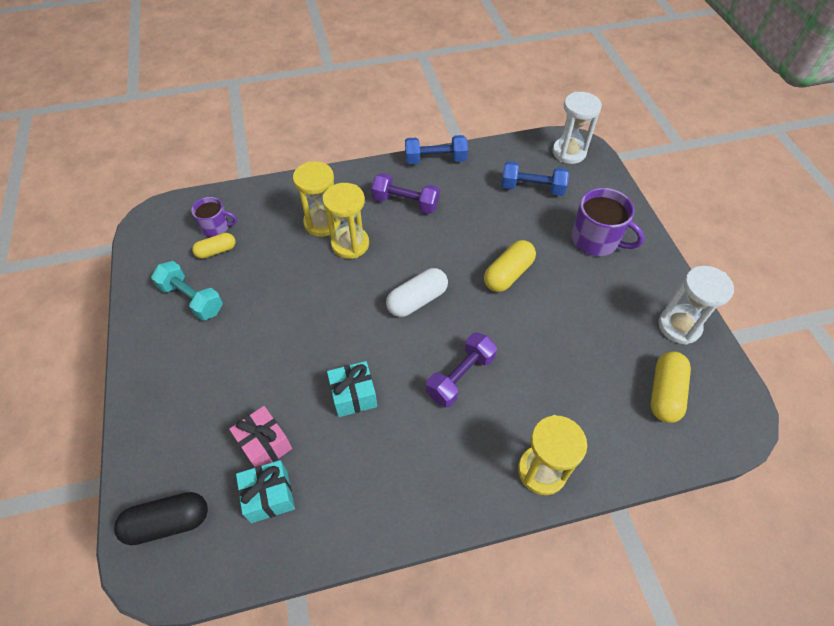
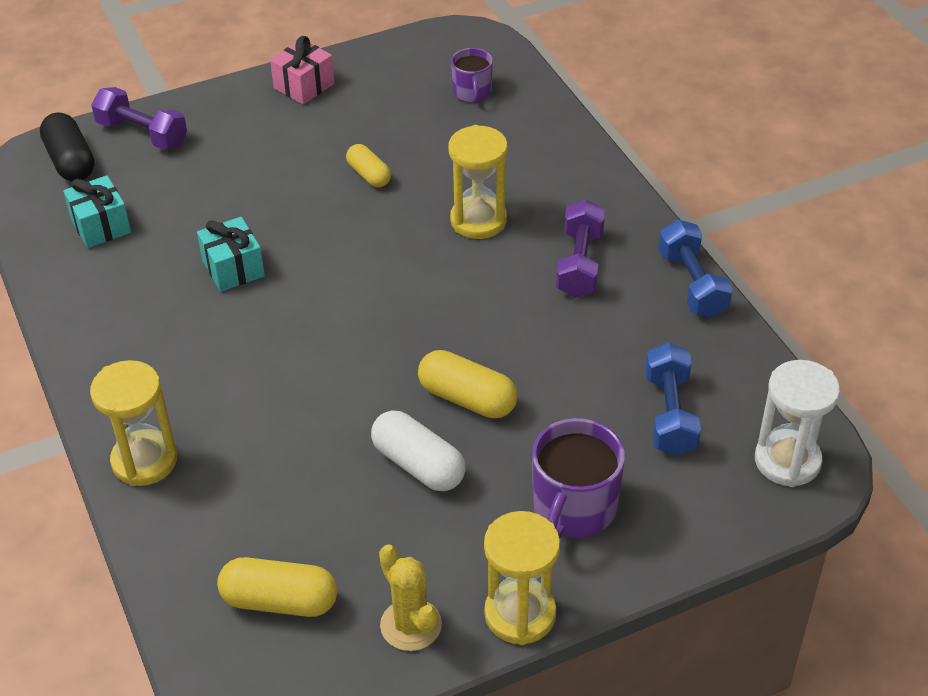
camera: 80 degrees right, 10 degrees down
(192, 299) = (350, 103): turquoise dumbbell -> none
(216, 251) = (431, 103): yellow capsule -> yellow capsule (369, 175)
(265, 445) = (161, 209): pink gift -> pink gift (304, 86)
(322, 223) = (510, 186): yellow hourglass -> yellow hourglass (520, 614)
(417, 300) = (394, 304): white capsule -> white capsule (418, 465)
(460, 377) = (275, 365): purple dumbbell -> purple dumbbell (142, 134)
(679, 326) = (411, 625): white hourglass -> yellow cactus

